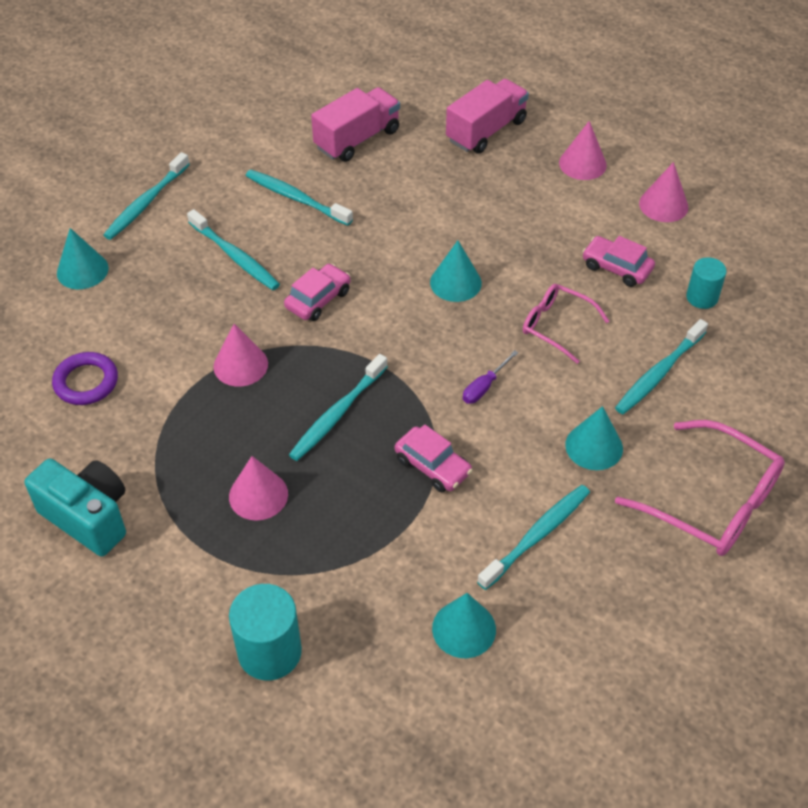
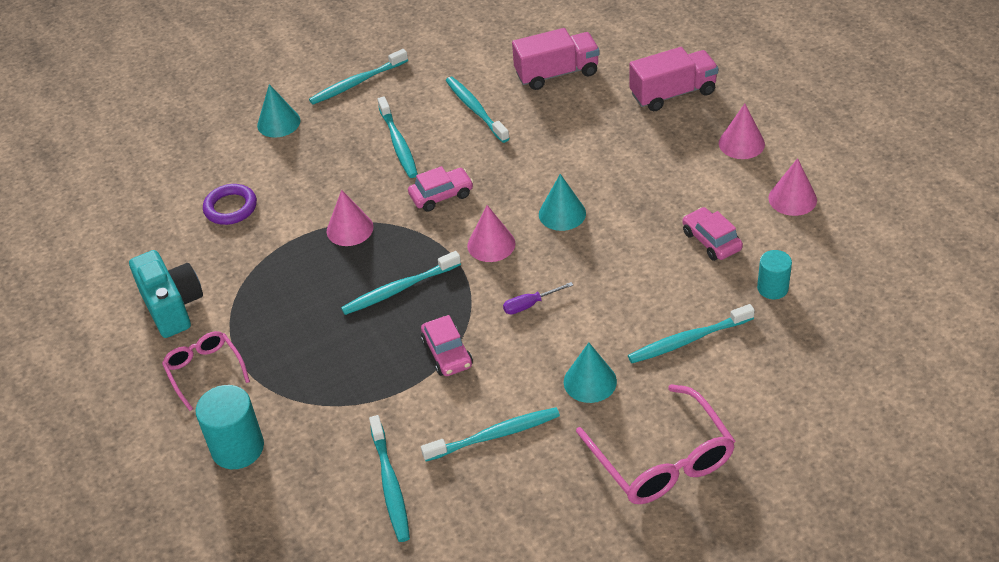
camera: 30 degrees right, 5 degrees down
(258, 495) = (301, 331): pink cone -> pink cone (491, 244)
(464, 629) = (390, 485): turquoise cone -> turquoise toothbrush
(555, 325) = (624, 273): pink glasses -> pink glasses (204, 370)

